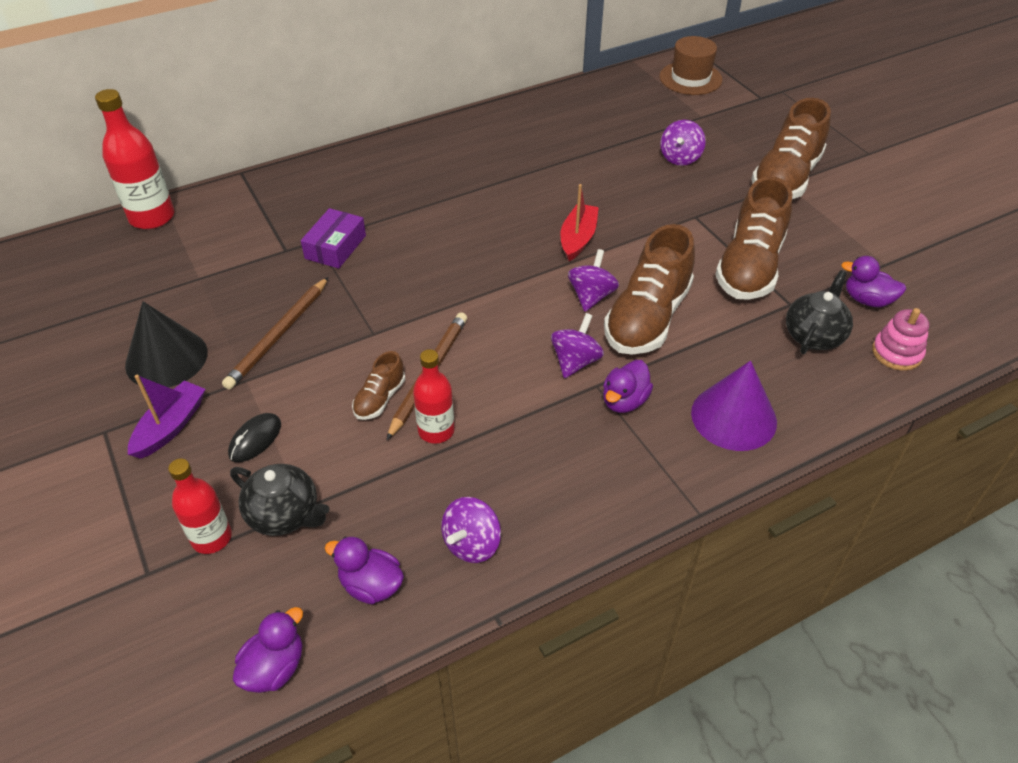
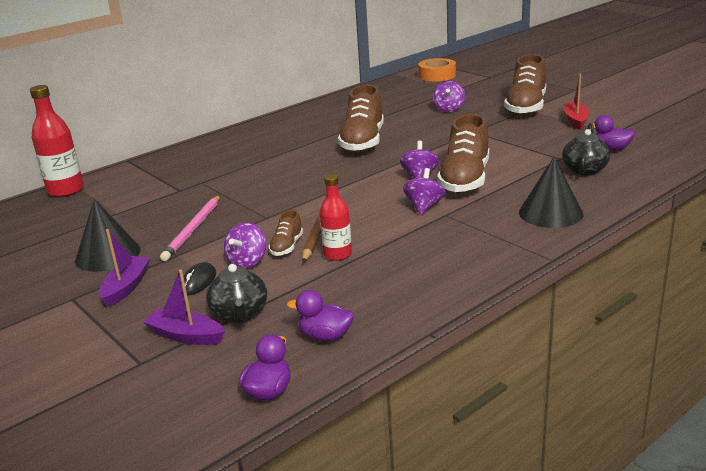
camera: 10 degrees left, 20 degrees down
(211, 538) = (186, 336): red bottle -> purple boat
(279, 335) = (193, 230): brown pencil -> pink pencil
(285, 515) = (240, 314): black teapot -> black teapot turned 60 degrees clockwise
(335, 247) = (217, 183): purple box -> none
(472, 544) = (393, 302): purple spinning top -> purple spinning top (247, 262)
(578, 239) = (396, 153): red boat -> red boat (575, 120)
(624, 401) = (469, 218): purple duck -> none
(690, 78) = (437, 75): brown hat -> orange tape
(733, 417) = (550, 213): purple cone -> black cone
(749, 267) = (523, 147): brown shoe -> brown shoe (363, 142)
(896, 353) = (644, 168): pink stacking toy -> none

